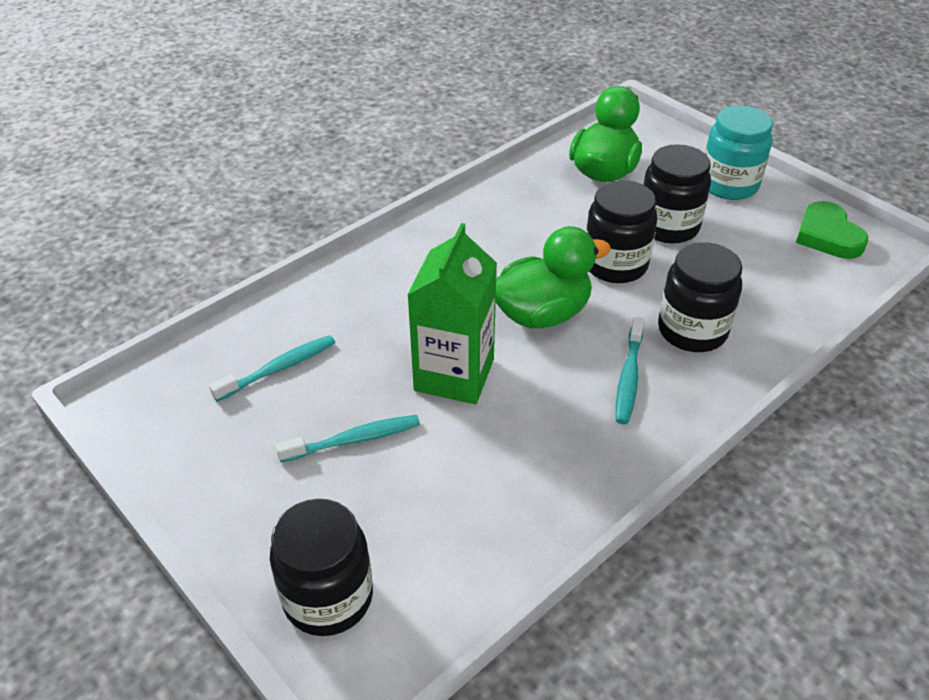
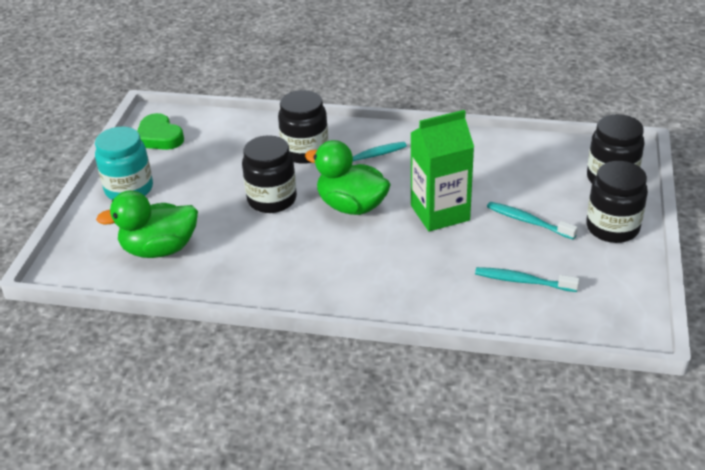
camera: 125 degrees left, 5 degrees down
(668, 226) = (207, 195): black jar -> black jar (612, 228)
(827, 236) = (159, 137): green heart -> green heart turned 105 degrees clockwise

